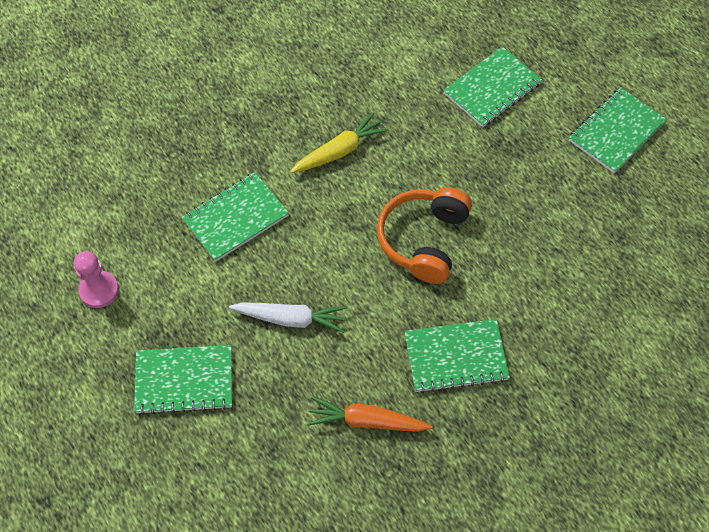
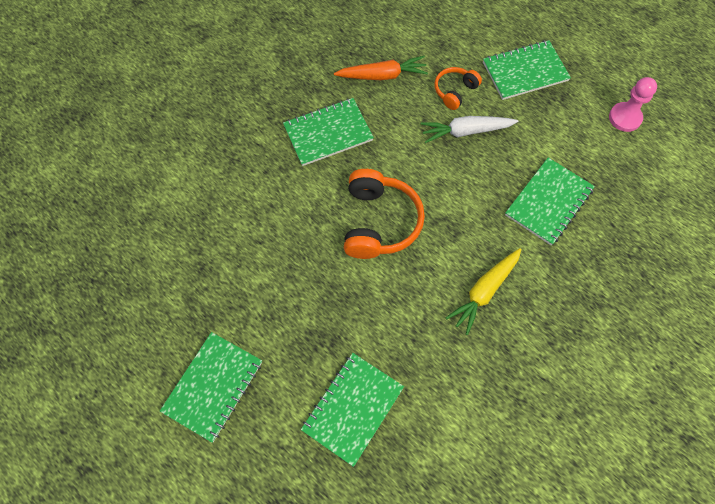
camera: 165 degrees right, 5 degrees up
(283, 375) = (455, 91): none -> orange headphones

